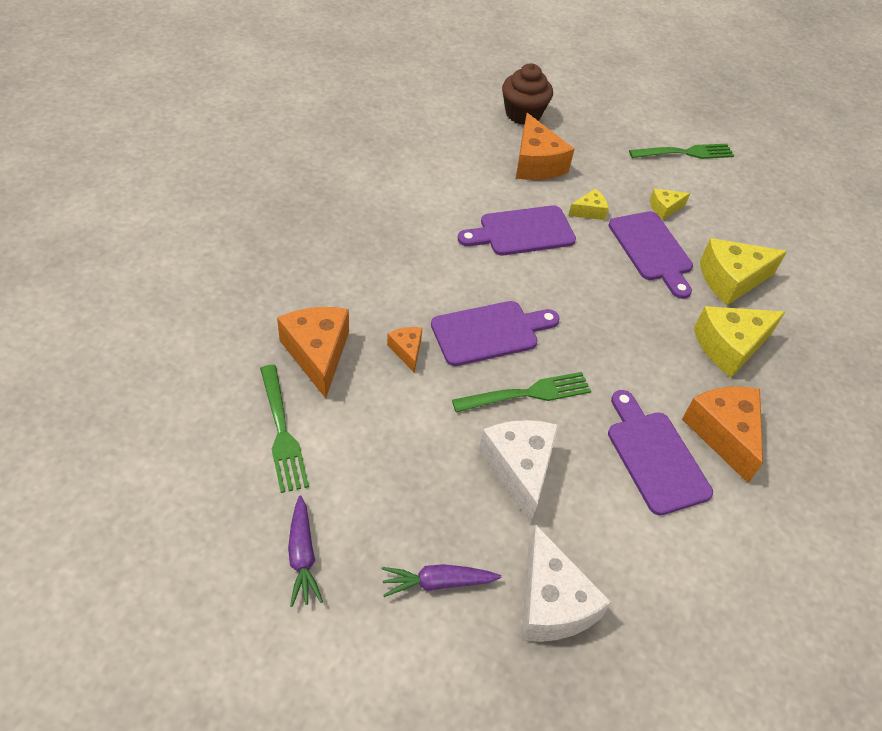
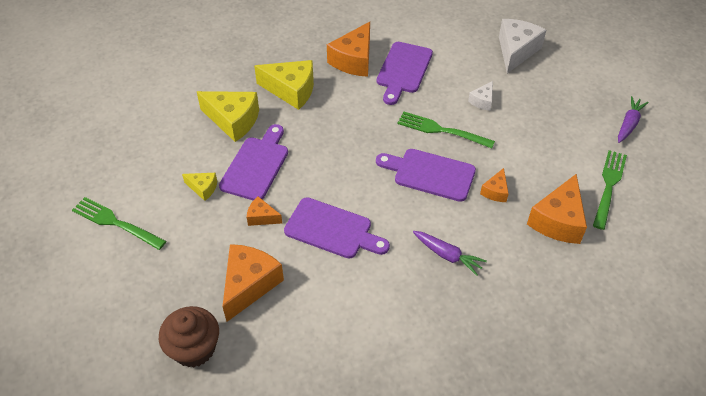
camera: 135 degrees left, 0 degrees up
(437, 582) = (565, 82): purple carrot -> purple carrot (448, 255)
(519, 469) = (482, 101): white cheese -> white cheese, size x0.51
(589, 211) = (262, 217): yellow cheese -> orange cheese

